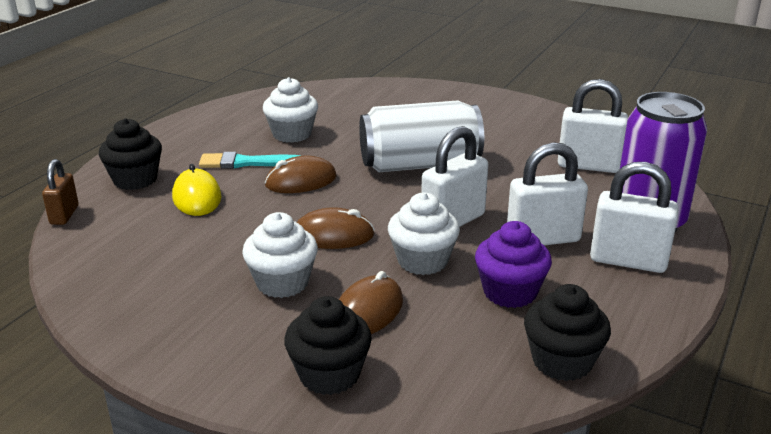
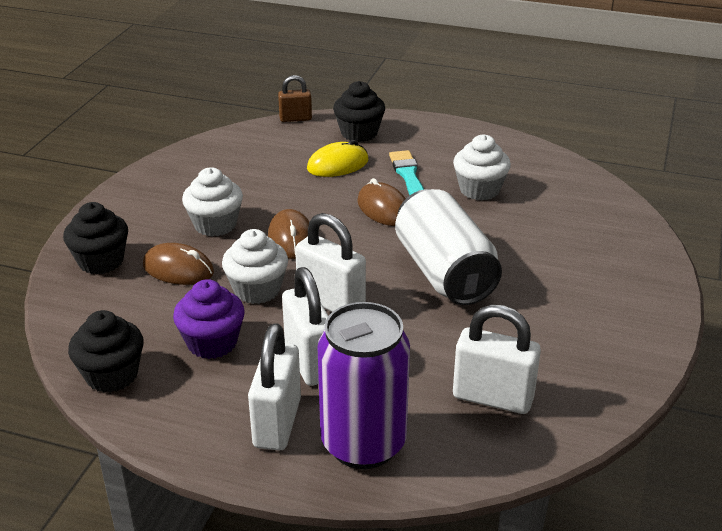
camera: 80 degrees right, 5 degrees up
(588, 166) = (492, 398): white padlock -> white padlock turned 75 degrees counterclockwise

